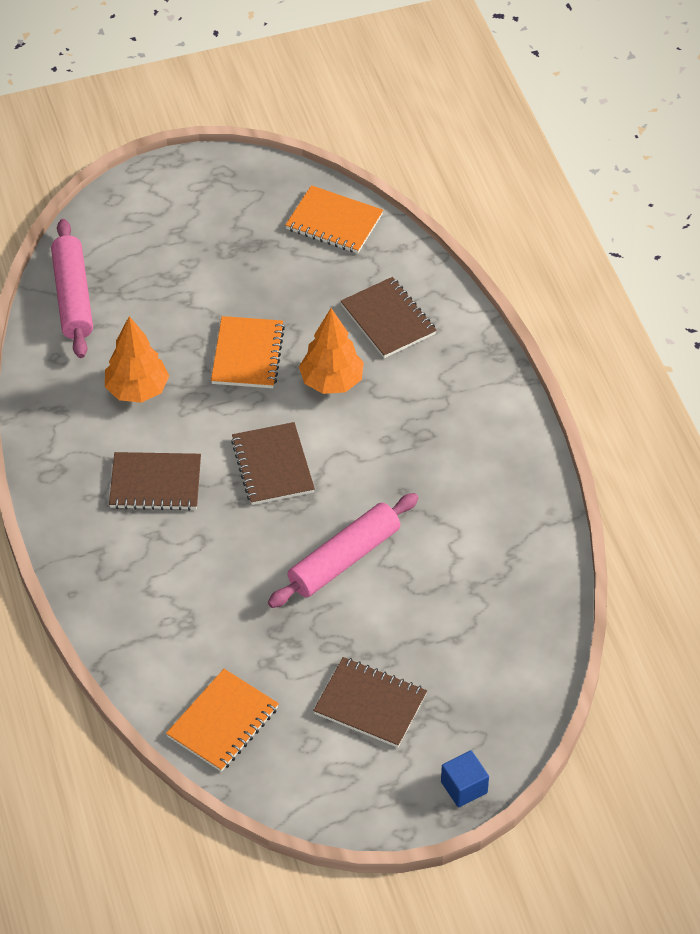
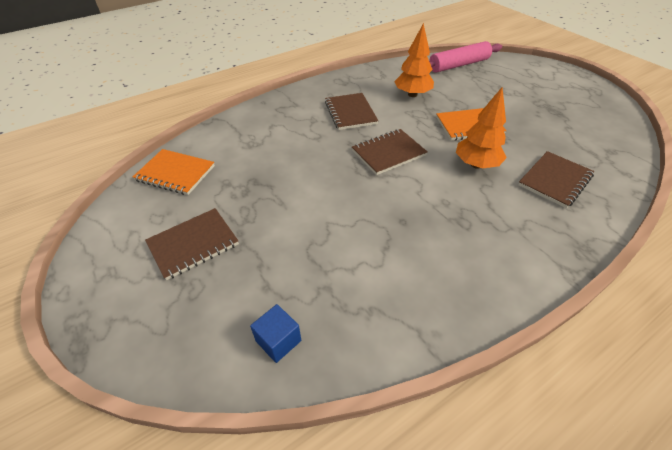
camera: 75 degrees right, 5 degrees down
(334, 222) = (611, 138): orange notebook -> none
(344, 559) = (325, 202): pink rolling pin -> none
(370, 704) = (193, 244): brown notebook -> brown notebook turned 45 degrees clockwise
(464, 787) = (104, 328): blue cube -> blue cube (278, 341)

